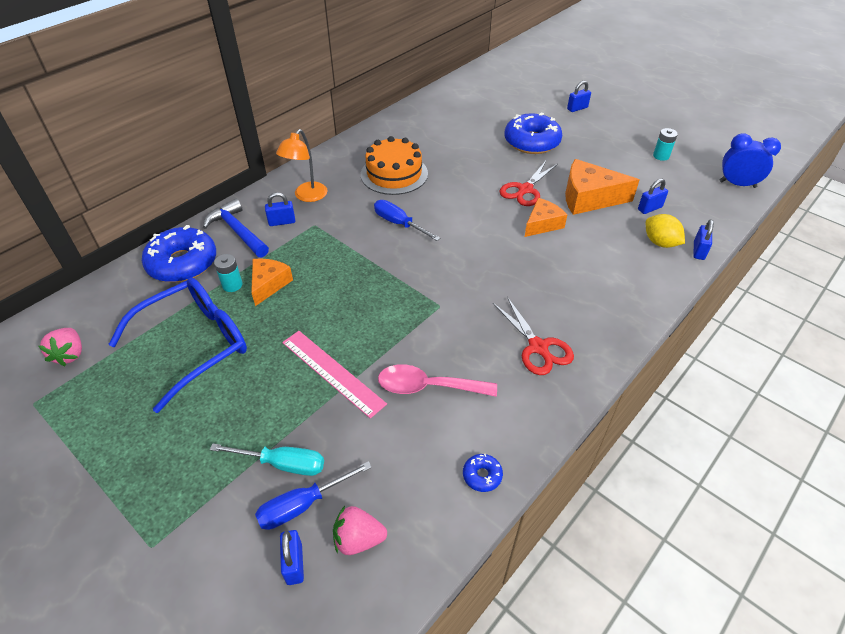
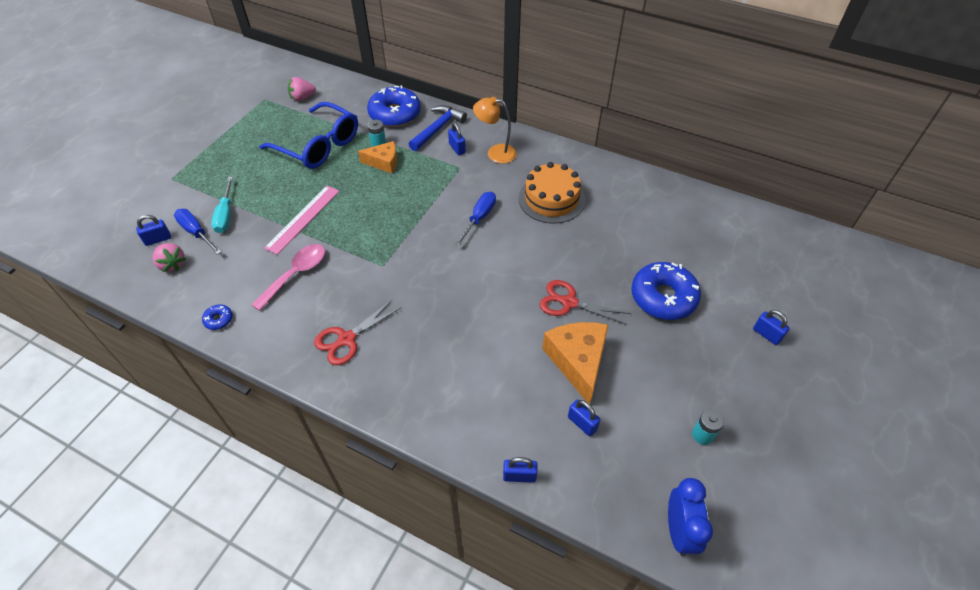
camera: 75 degrees right, 5 degrees up
(358, 539) = (172, 264): pink strawberry -> pink strawberry turned 150 degrees clockwise
(428, 387) = (296, 274): pink spoon -> pink spoon turned 45 degrees clockwise
(542, 224) = (516, 324): orange cheese -> none
(660, 243) = (521, 435): yellow lemon -> none

